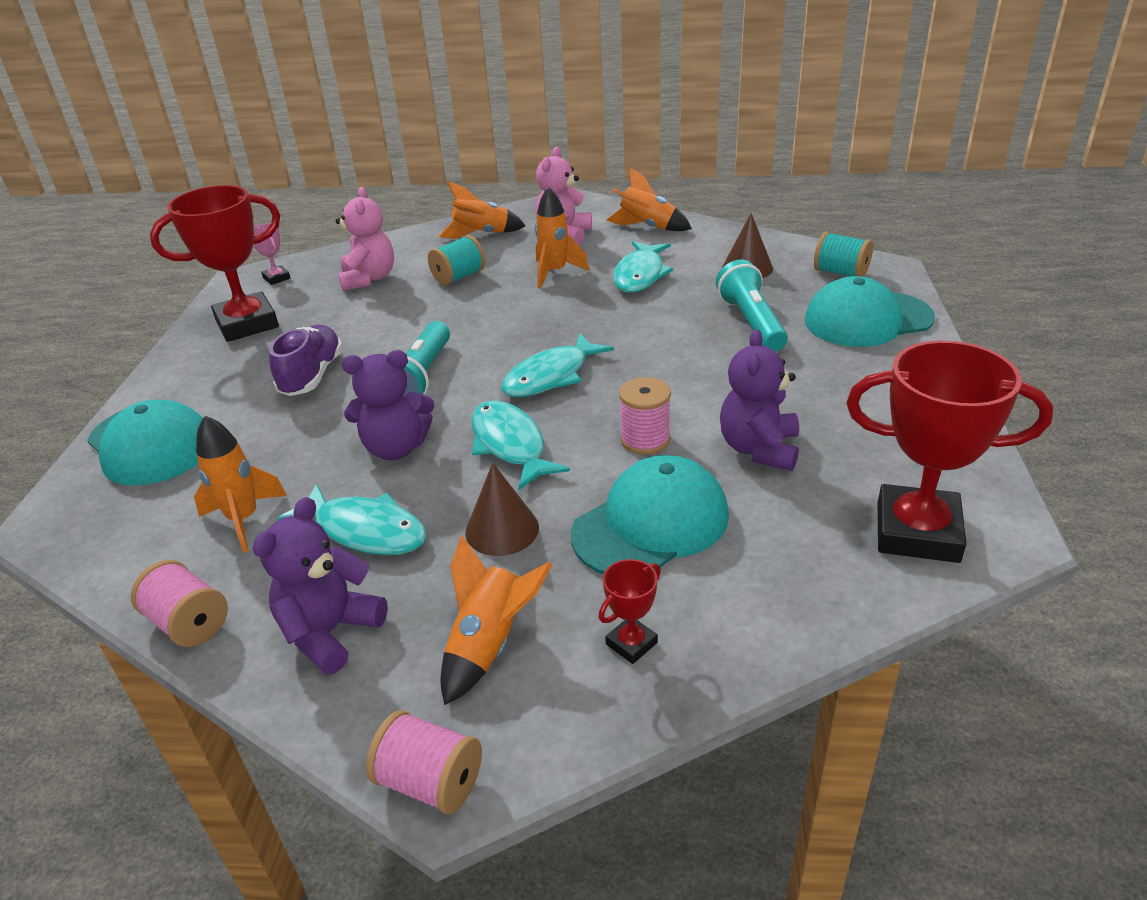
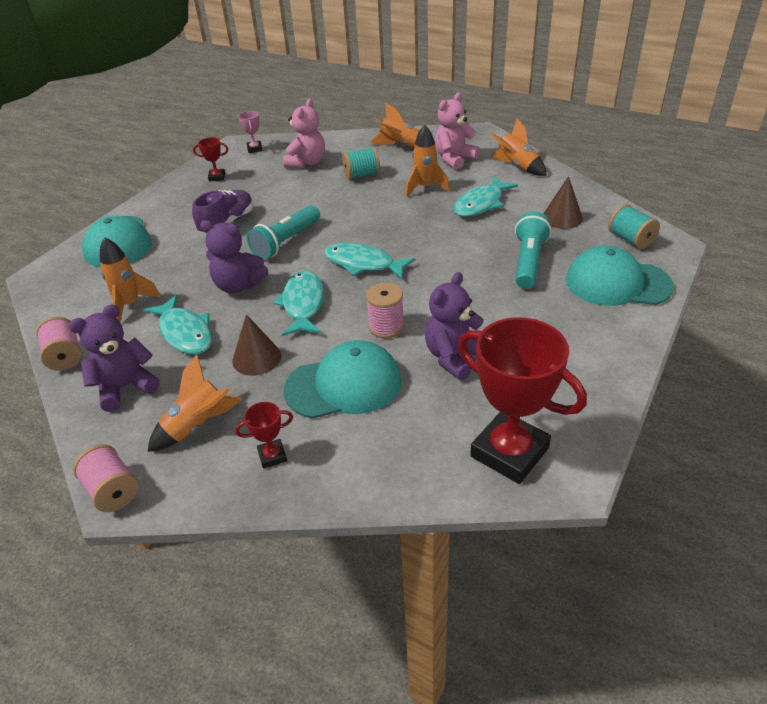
camera: 25 degrees right, 5 degrees up
(247, 324) = (217, 177): red trophy -> red trophy, size x0.44
(551, 376) = (363, 264): turquoise fish -> turquoise fish turned 45 degrees clockwise

